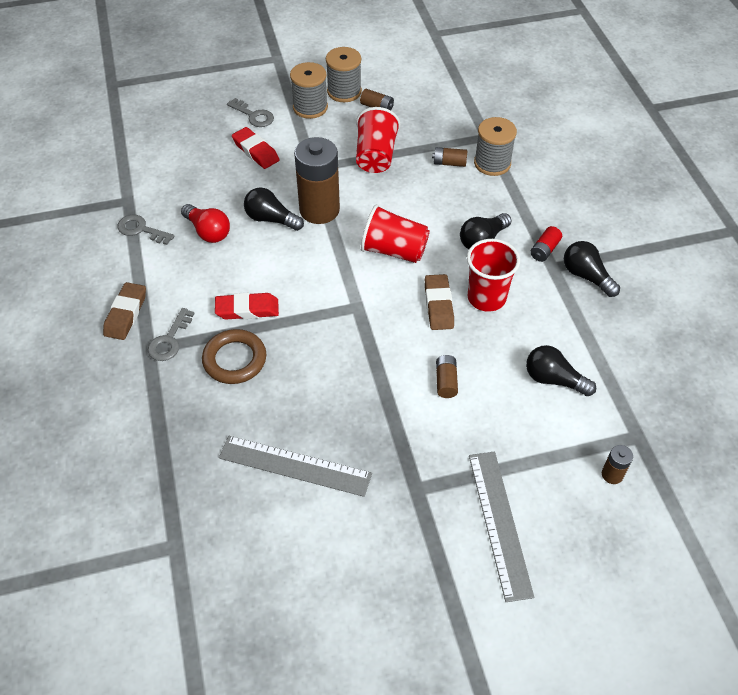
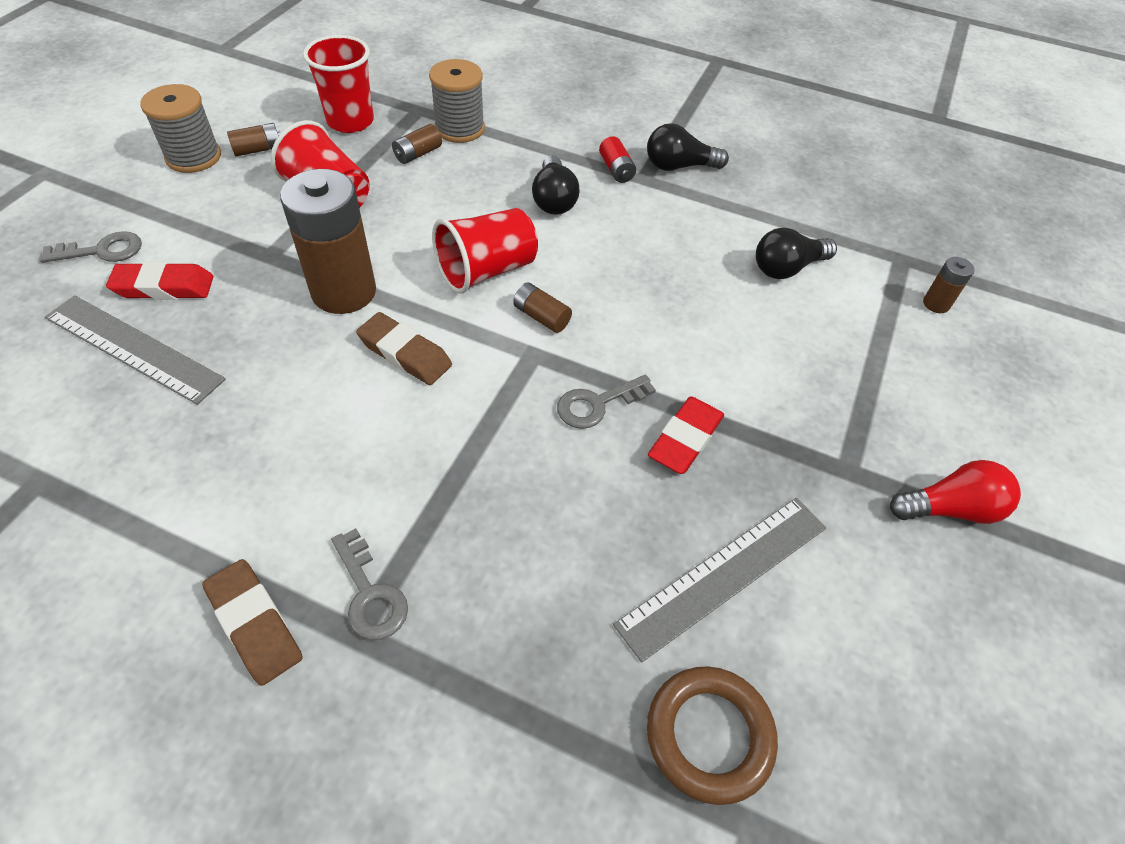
camera: 55 degrees left, 0 degrees up
(141, 230) = (118, 499): grey key -> grey key (597, 404)
(208, 231) = (230, 422): red light bulb -> red light bulb (949, 508)
(235, 359) = (488, 533): brown ring -> brown ring (709, 735)
(247, 309) = (417, 464): red eraser -> red eraser (685, 439)
(271, 219) = (298, 344): black light bulb -> none
(310, 107) = (171, 197): grey spool -> none
(438, 305) = (605, 286): brown eraser -> brown eraser (405, 354)
(446, 381) = (717, 348): brown battery -> brown battery (541, 317)
(486, 298) = (634, 246): red cup -> red cup (350, 121)
(499, 523) = (943, 427): grey ruler -> grey ruler (133, 348)

